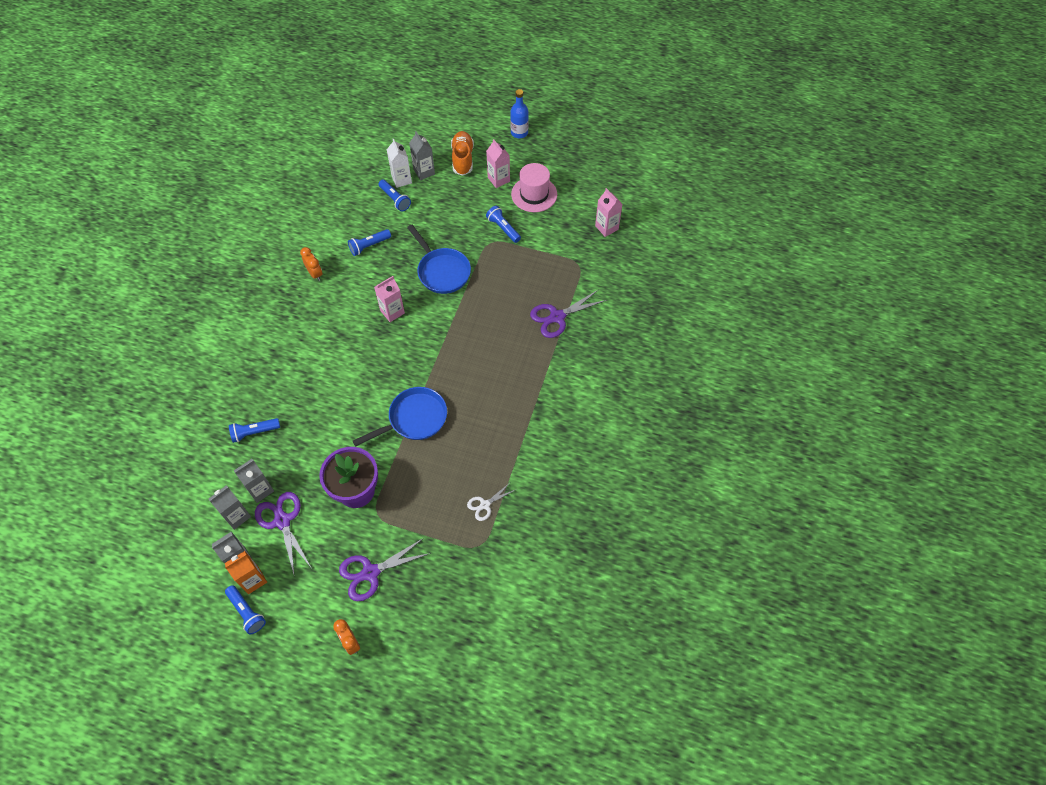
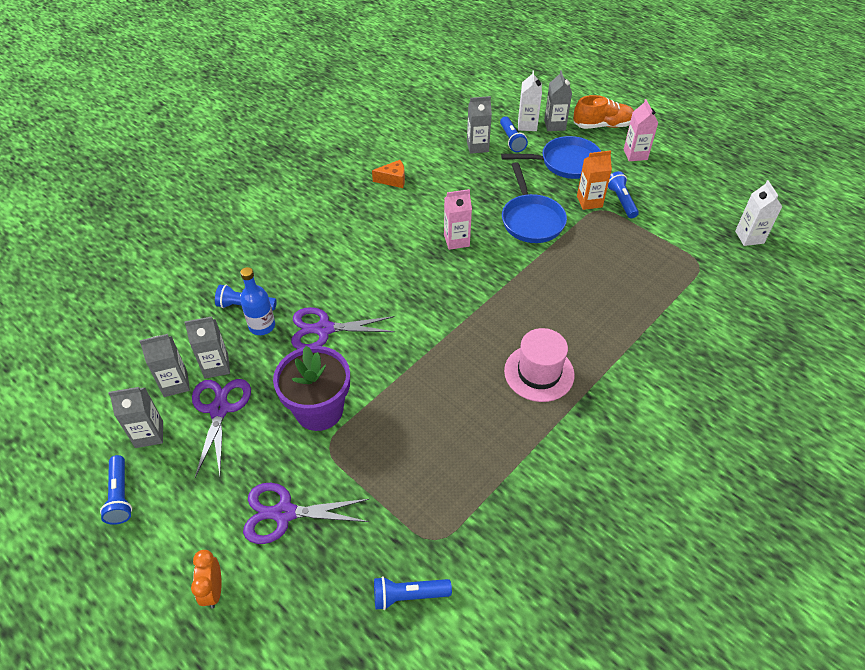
camera: 25 degrees right, 10 degrees down
(253, 580) = (149, 461): orange carton -> orange carton (589, 201)
(315, 274) = (393, 180): orange clock -> orange cheese
(369, 246) = (463, 172): blue flashlight -> blue flashlight (409, 595)
(370, 216) = (477, 147): none -> grey carton
(414, 419) = (426, 357): blue pan -> blue pan (565, 163)
(462, 159) = (602, 125): orange shoe -> orange shoe turned 60 degrees clockwise
(485, 505) = (465, 491): white scissors -> none
(519, 132) = (677, 120): blue bottle -> blue bottle (262, 326)
(534, 194) = (671, 179): pink hat -> pink hat (539, 373)
(557, 317) = (650, 310): purple scissors -> purple scissors (324, 329)
(606, 227) = (749, 237): pink carton -> white carton

